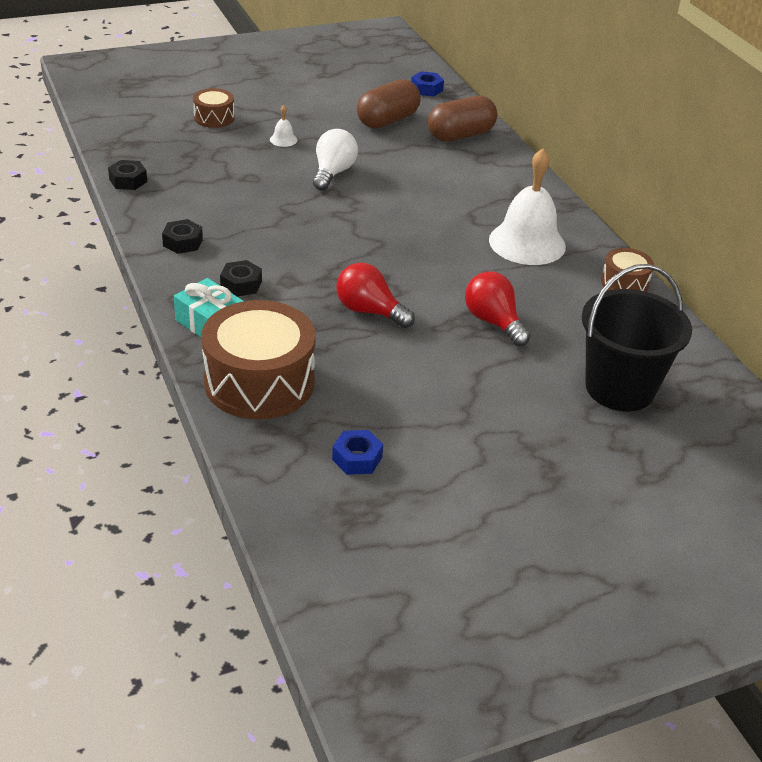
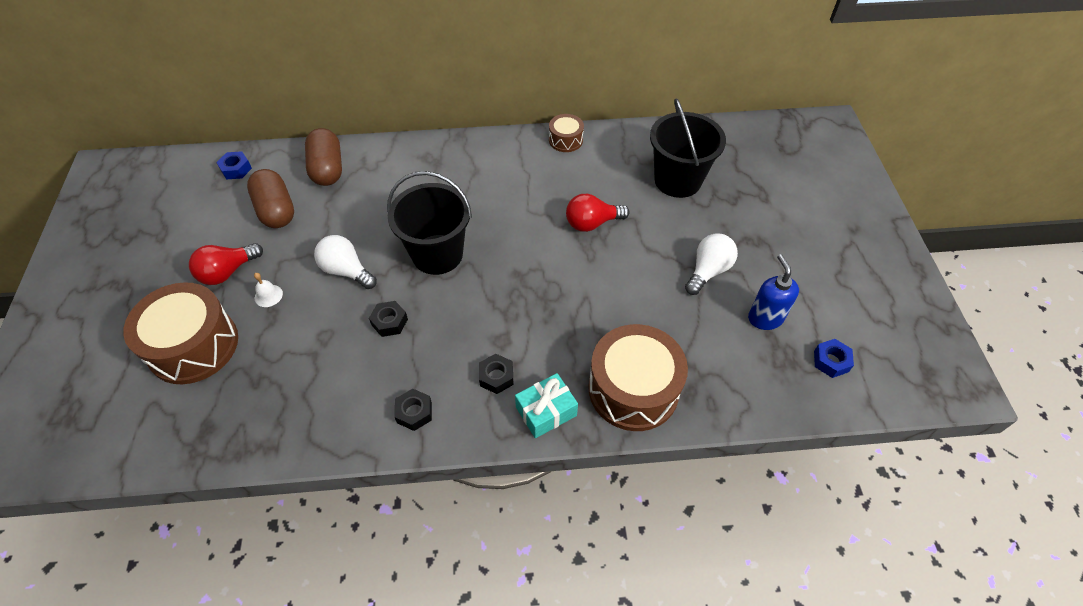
camera: 70 degrees left, 15 degrees up
(128, 180) = (280, 446): black nut -> black nut (389, 322)
(214, 118) = (193, 345): brown drum -> brown drum, size x2.02
(357, 458) = (730, 344): blue nut -> blue nut (831, 361)
(369, 311) = (559, 294): red light bulb -> red light bulb (227, 272)
(383, 221) = (437, 254): none -> black bucket
(414, 490) = (765, 318): none -> blue soap dispenser
(469, 430) = (708, 271): none -> white light bulb
(527, 243) = (500, 175): white bell -> none

